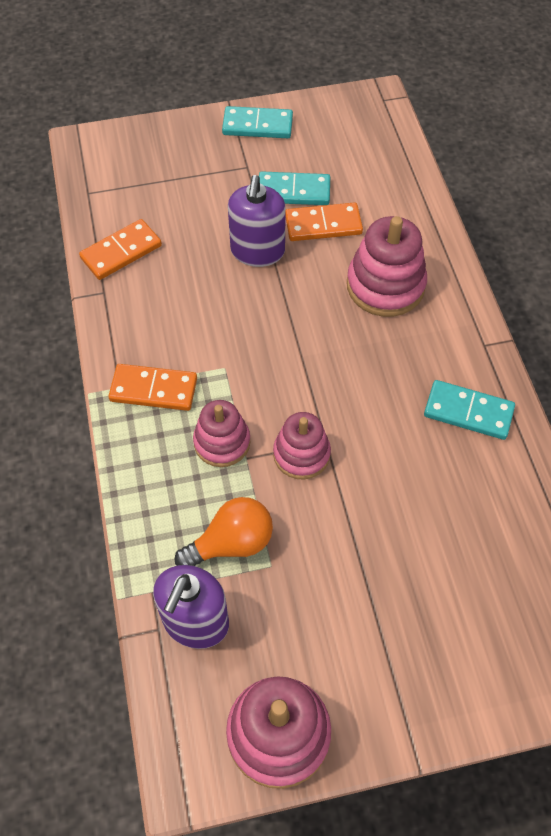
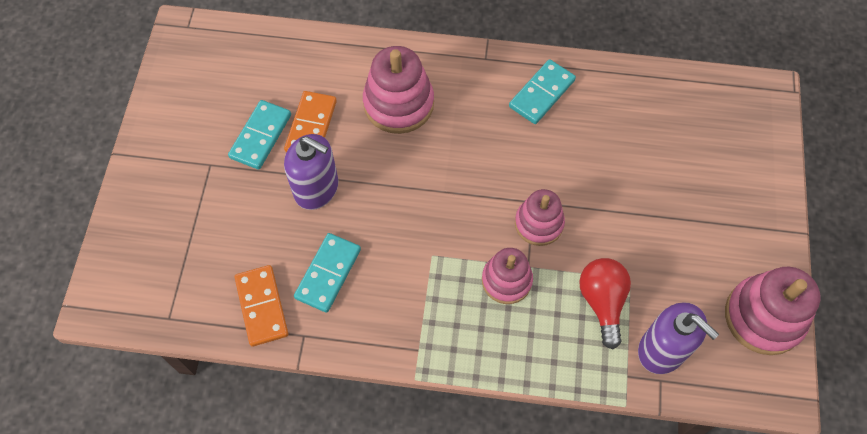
camera: 70 degrees left, 5 degrees up
(153, 389) = (432, 320): orange domino -> none
(231, 543) = (602, 302): orange light bulb -> red light bulb
(257, 125) = (162, 139): turquoise domino -> turquoise domino (328, 274)

